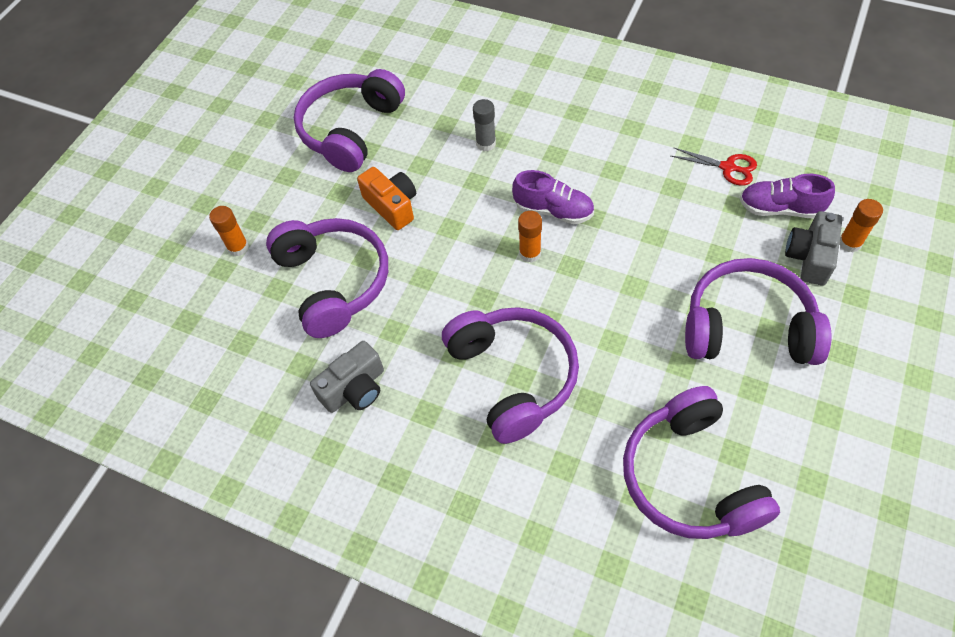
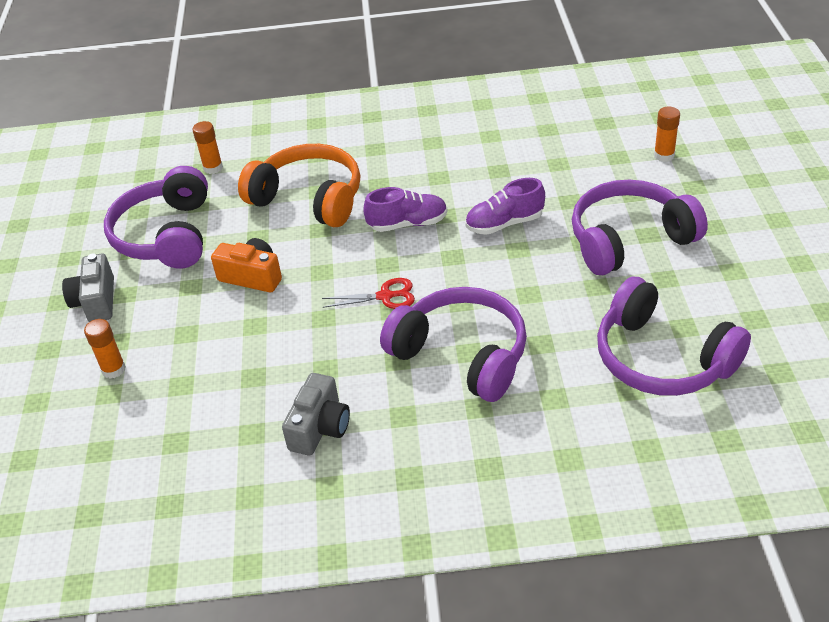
camera: 30 degrees left, 15 degrees down
(333, 282) = (236, 356): purple headphones -> none
(486, 143) = (309, 199): grey glue stick -> orange headphones
(530, 253) = (409, 261): orange glue stick -> orange glue stick (213, 168)
(727, 167) = (532, 141): red scissors -> red scissors (385, 296)
(780, 209) = (594, 153): purple shoe -> purple shoe (504, 223)
(809, 257) = (641, 176): grey camera -> grey camera (96, 301)

